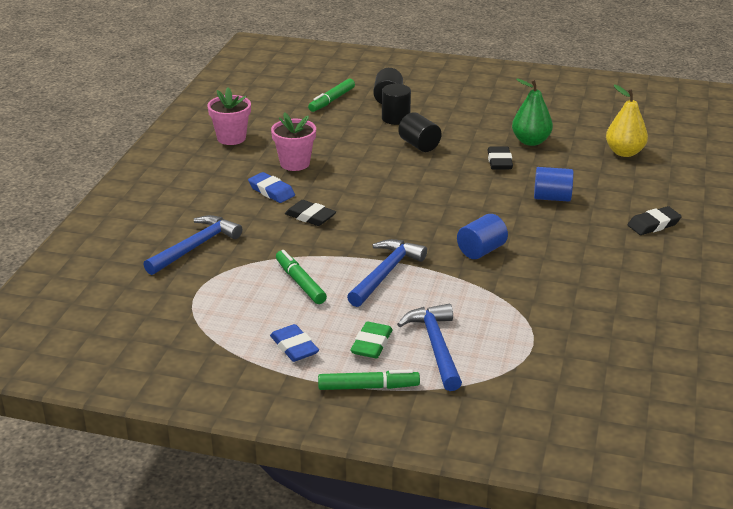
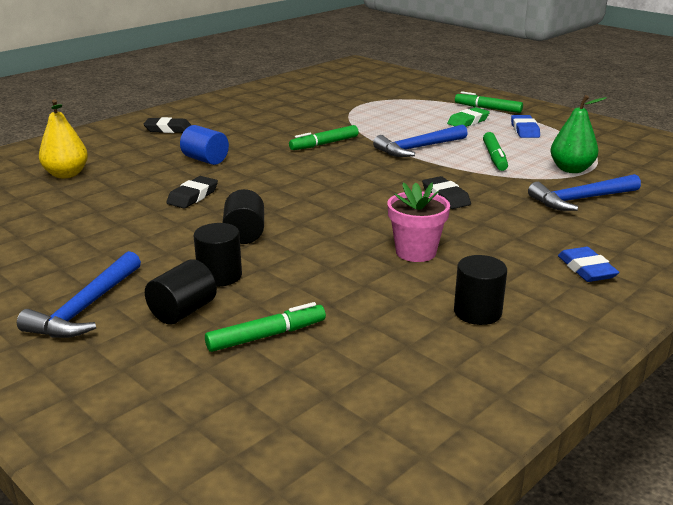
camera: 150 degrees left, 5 degrees down
(231, 138) = (477, 312): pink flower pot -> black cylinder
(271, 191) = (468, 229): blue eraser -> blue eraser (586, 269)
(435, 346) = (425, 113): blue hammer -> blue hammer (86, 308)
(481, 250) = (324, 144): blue cylinder -> green marker
(531, 141) = (124, 206): green pear -> green pear (571, 169)

